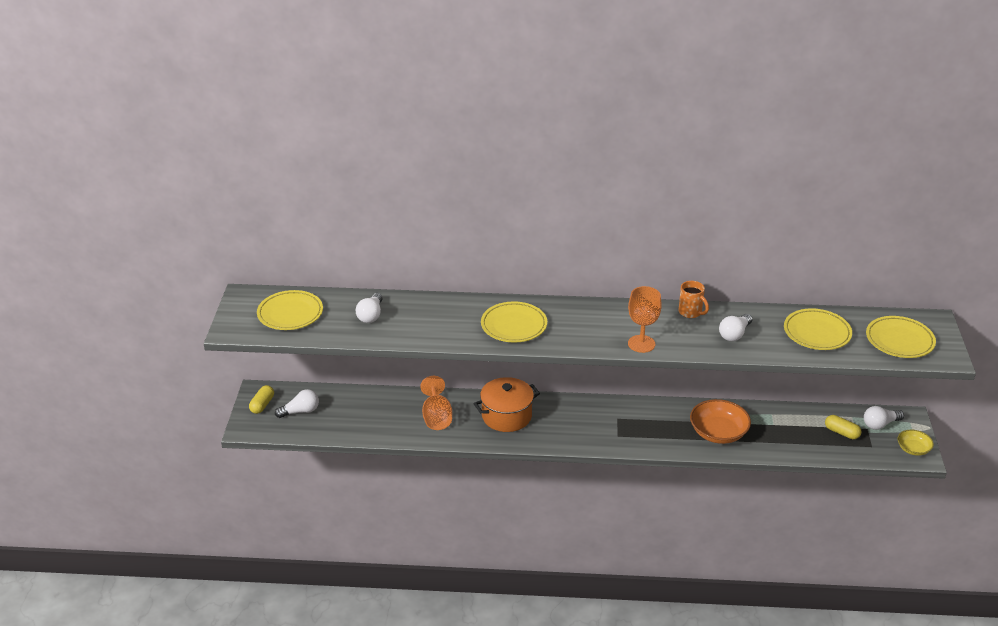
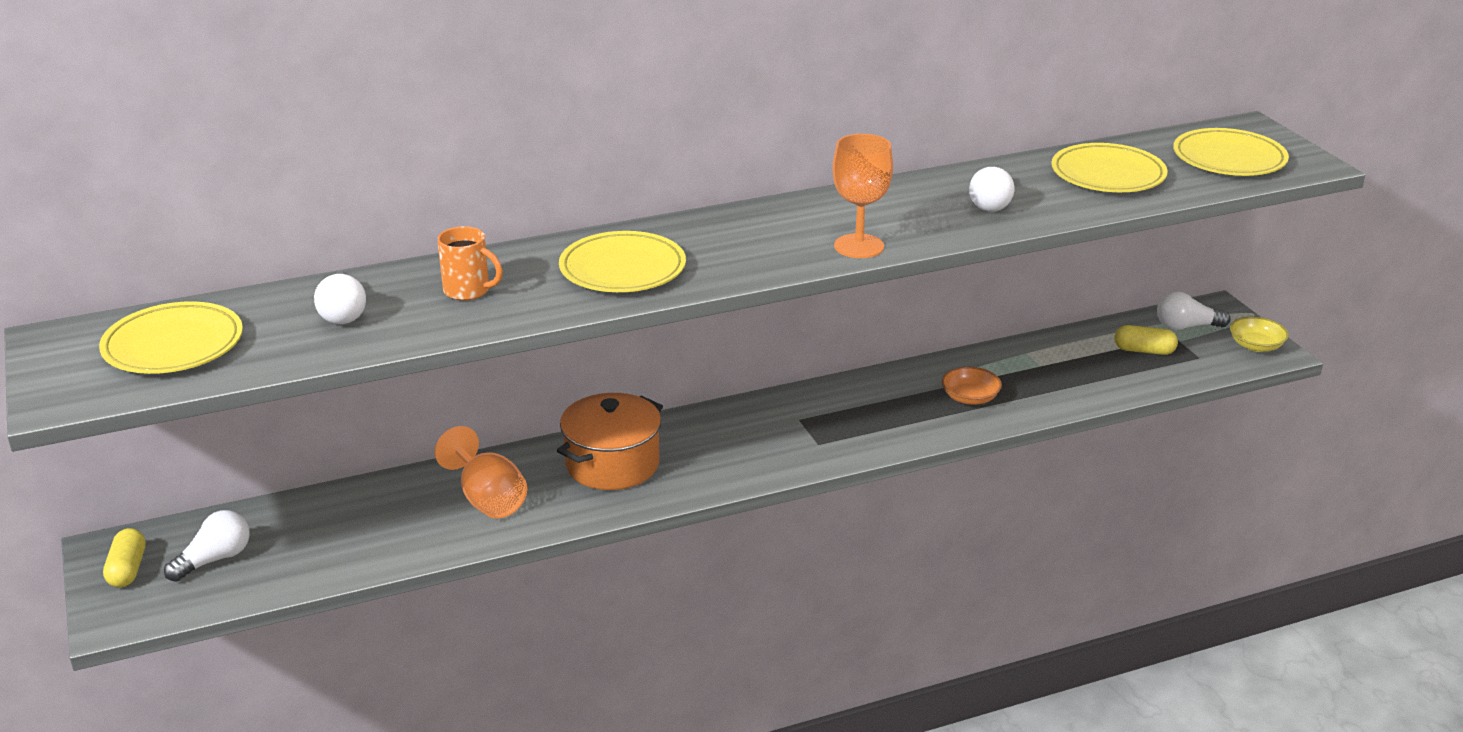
camera: 25 degrees left, 5 degrees down
(690, 312) = (899, 190): orange mug -> orange mug (468, 291)
(718, 433) = (970, 398): orange bowl -> orange bowl, size x0.57
(880, 424) = (1186, 327): white light bulb -> white light bulb turned 45 degrees clockwise

